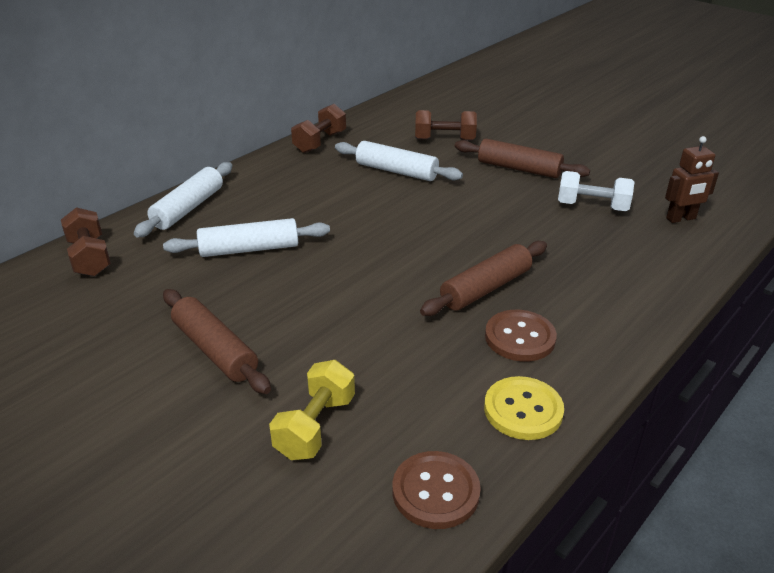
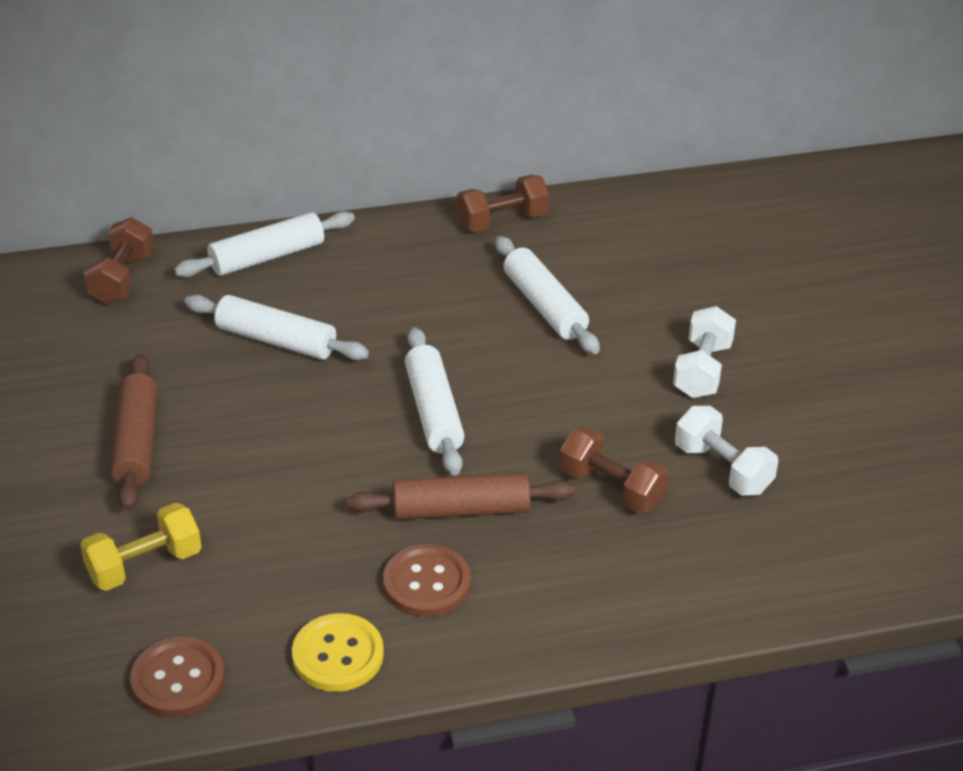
camera: 35 degrees right, 5 degrees up
(401, 245) = (433, 411): none -> white rolling pin
(444, 140) = (661, 283): brown dumbbell -> brown dumbbell (611, 488)
(519, 168) = (702, 370): brown rolling pin -> white dumbbell
(681, 219) = (816, 541): brown robot -> none

